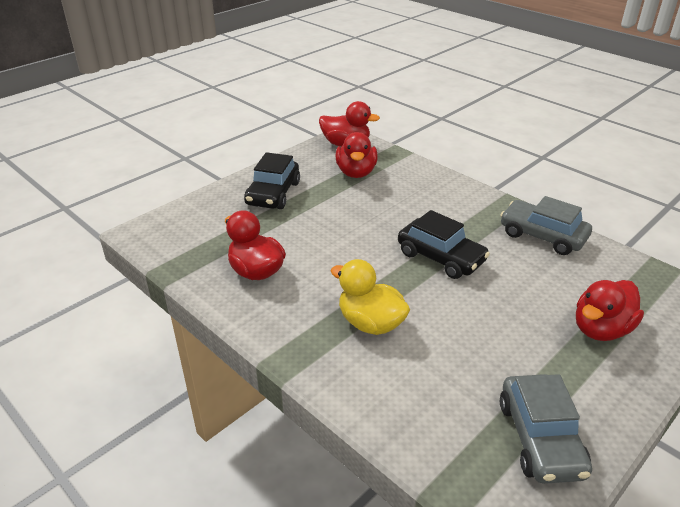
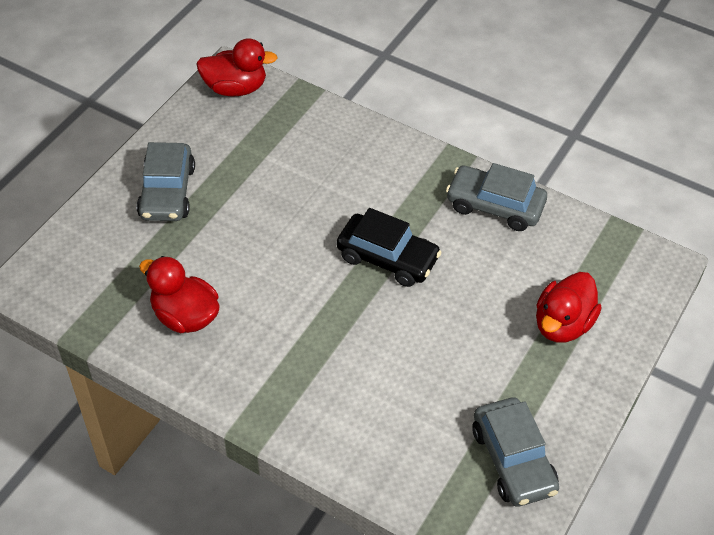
camera: 15 degrees left, 15 degrees up
(273, 194) = (167, 192): black car -> grey car
(356, 173) = (261, 138): red duck -> none
(370, 323) = (329, 362): yellow duck -> none

